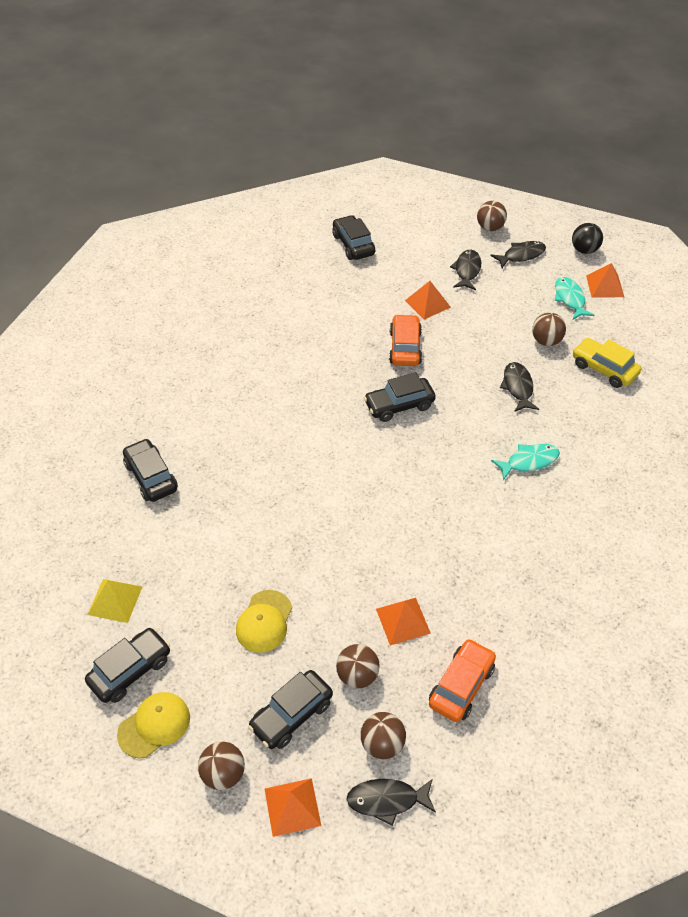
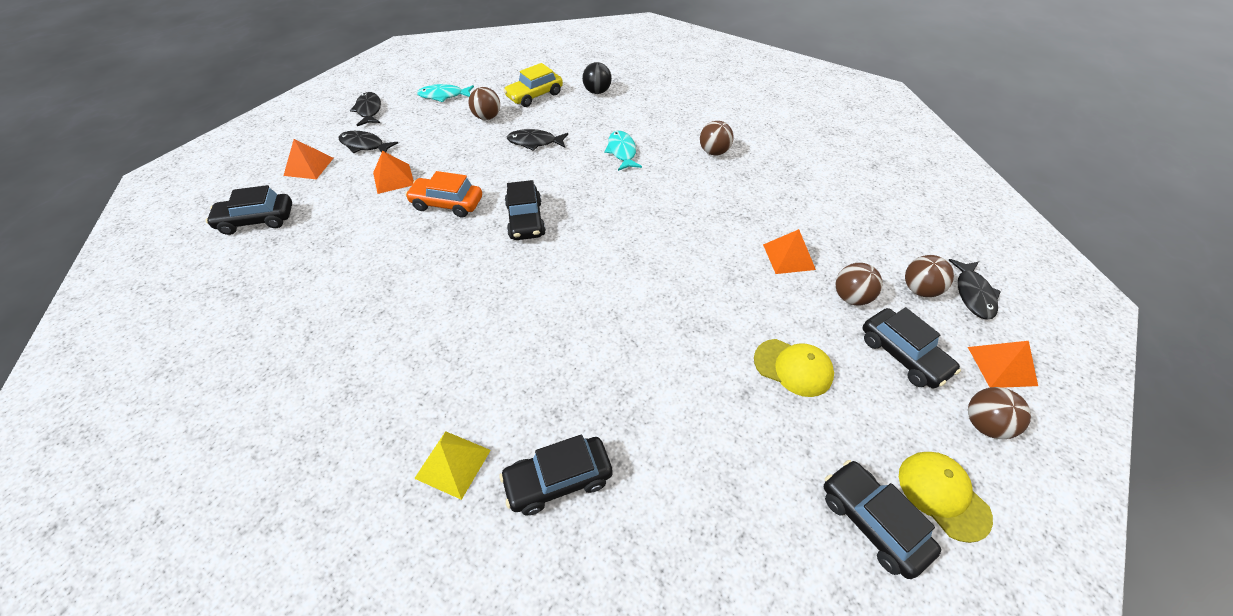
camera: 80 degrees left, 0 degrees up
(115, 600) = (765, 540): yellow pyramid -> yellow pyramid (453, 463)
(461, 686) = (852, 230): orange car -> none
(490, 227) = (315, 121): brown ball -> brown ball (714, 152)
(584, 250) = (389, 77): black ball -> black ball (597, 92)
(605, 286) = (440, 76): orange pyramid -> orange pyramid (309, 166)

